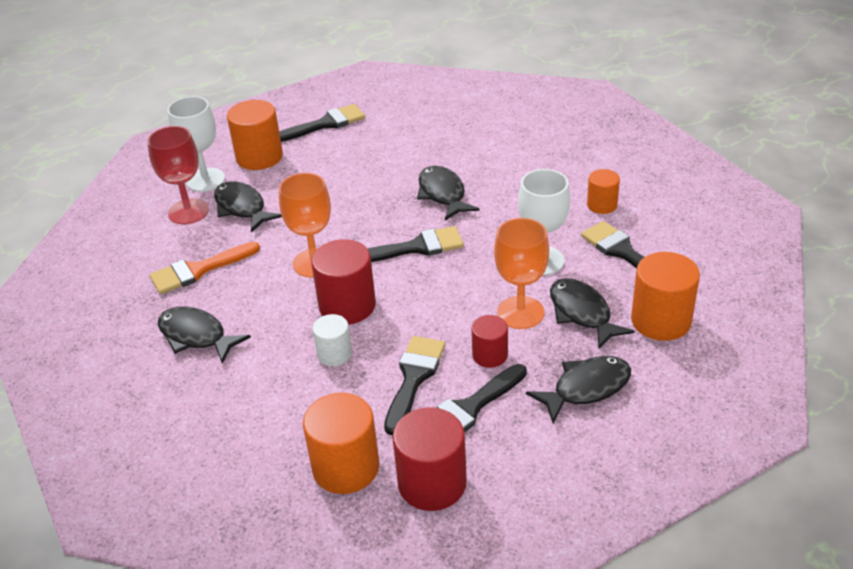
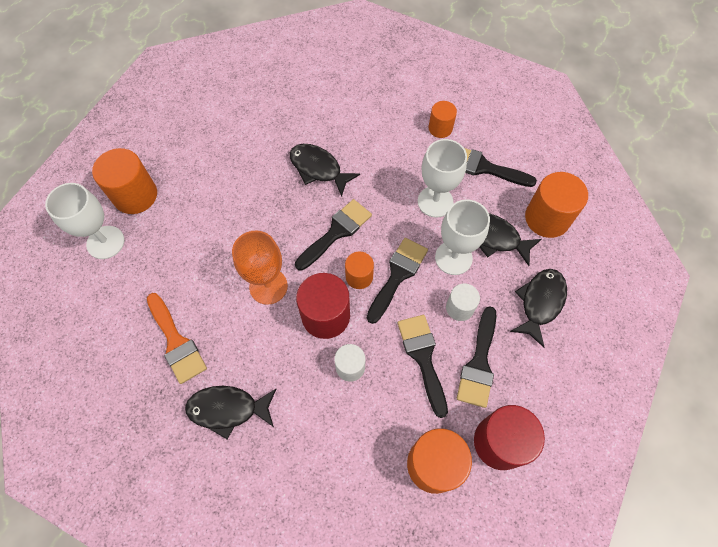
camera: 35 degrees left, 25 degrees up
(188, 212) = (117, 284): red goblet -> none
(198, 270) = (176, 342): orange brush -> orange brush turned 60 degrees counterclockwise
(242, 208) = (163, 258): black fish -> none
(326, 124) = (167, 134): black brush -> black brush (397, 275)
(407, 289) = (359, 276): none -> orange cylinder
(490, 355) = (459, 308): red cylinder -> white cylinder
(520, 312) = (453, 258): orange goblet -> white goblet

